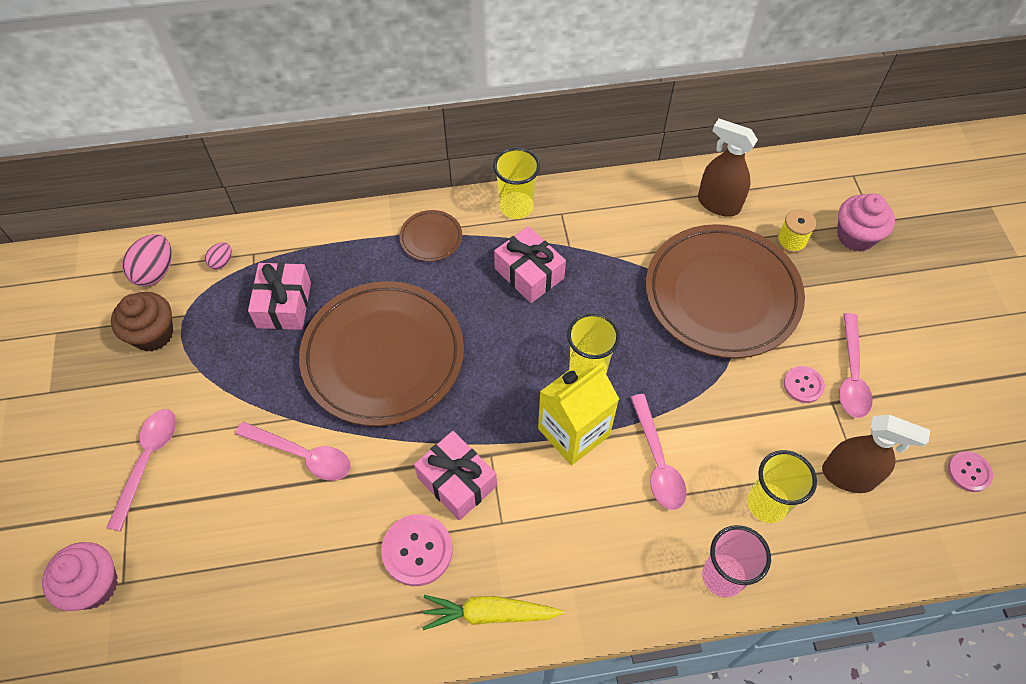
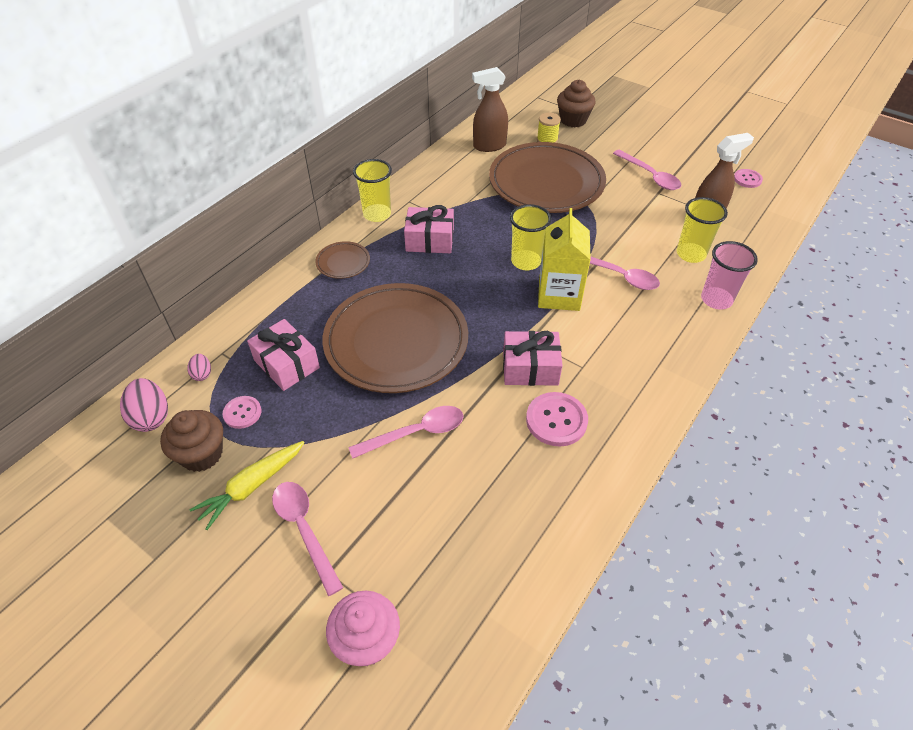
camera: 45 degrees left, 10 degrees down
(489, 614) = (638, 414): yellow carrot -> yellow carrot (252, 486)
(803, 385) = (636, 194): pink button -> pink button (242, 413)
(855, 236) = (573, 120): pink cupcake -> brown cupcake

